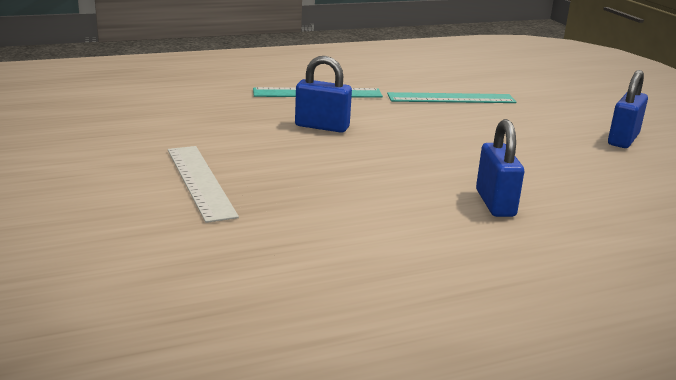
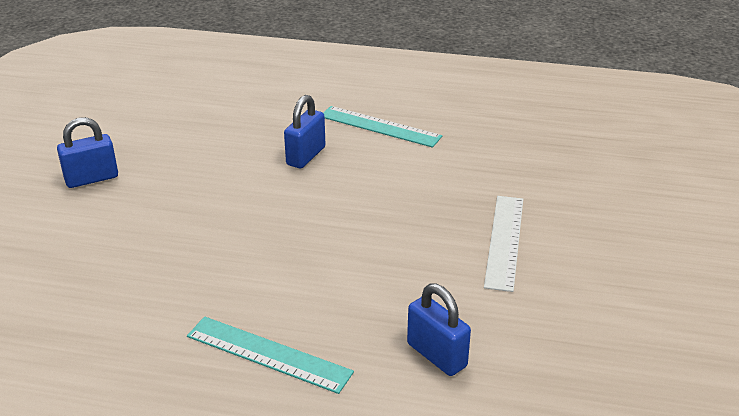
camera: 145 degrees left, 10 degrees up
(322, 127) = (334, 283): blue padlock -> blue padlock (436, 355)
(451, 98) = (131, 290): turquoise ruler -> turquoise ruler (379, 126)

